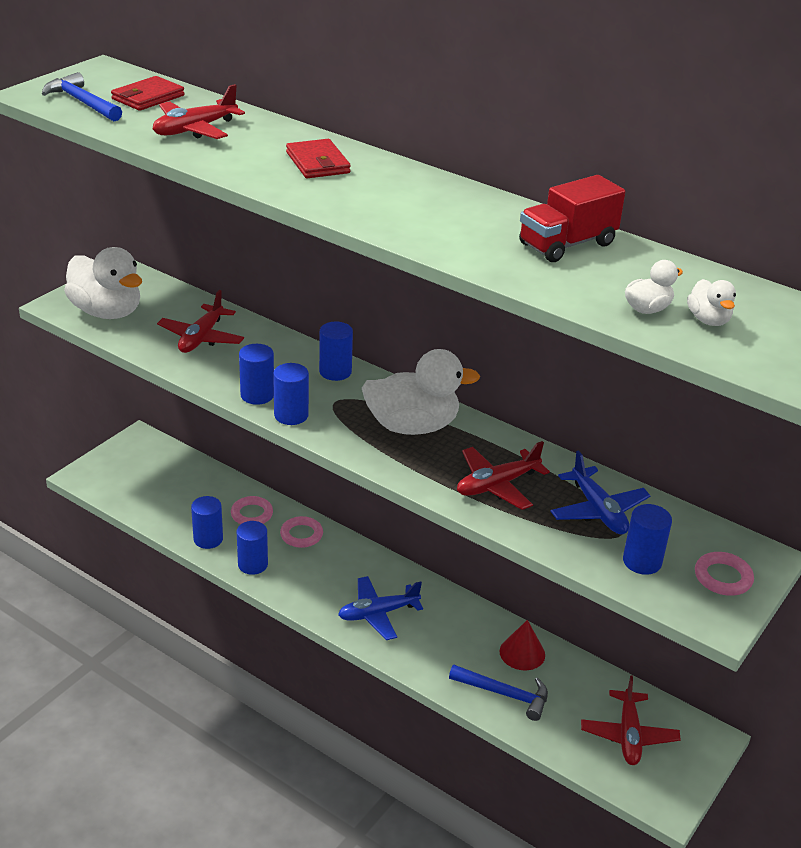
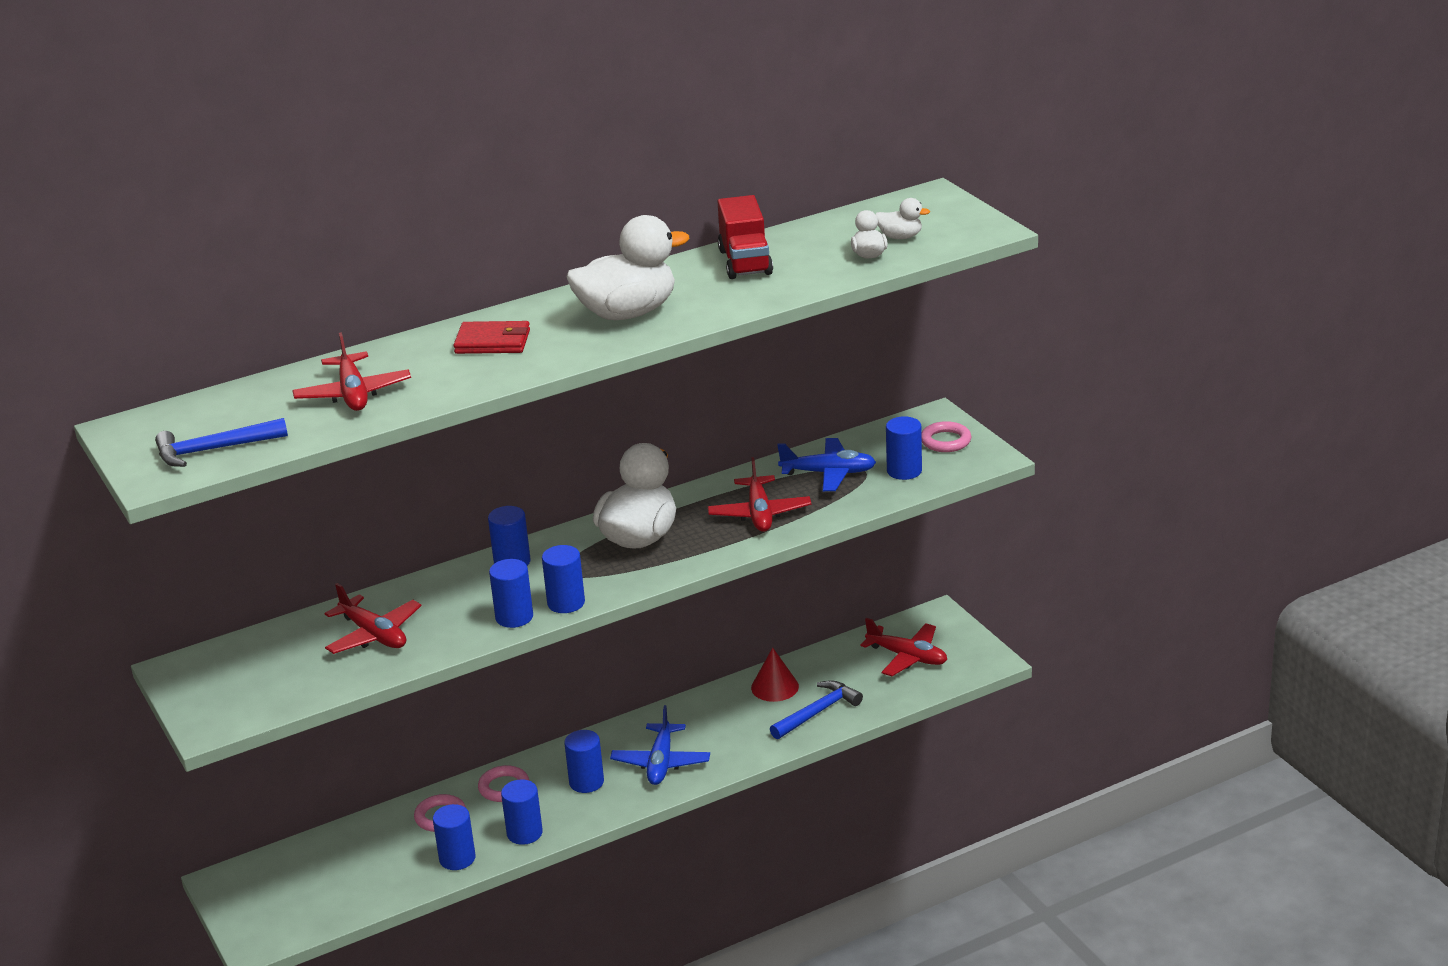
camera: 60 degrees left, 5 degrees down
(107, 312) = (259, 692): white duck -> white duck (627, 313)
(148, 97) = (239, 410): red wallet -> none
(330, 578) = (586, 782): none -> blue cylinder

